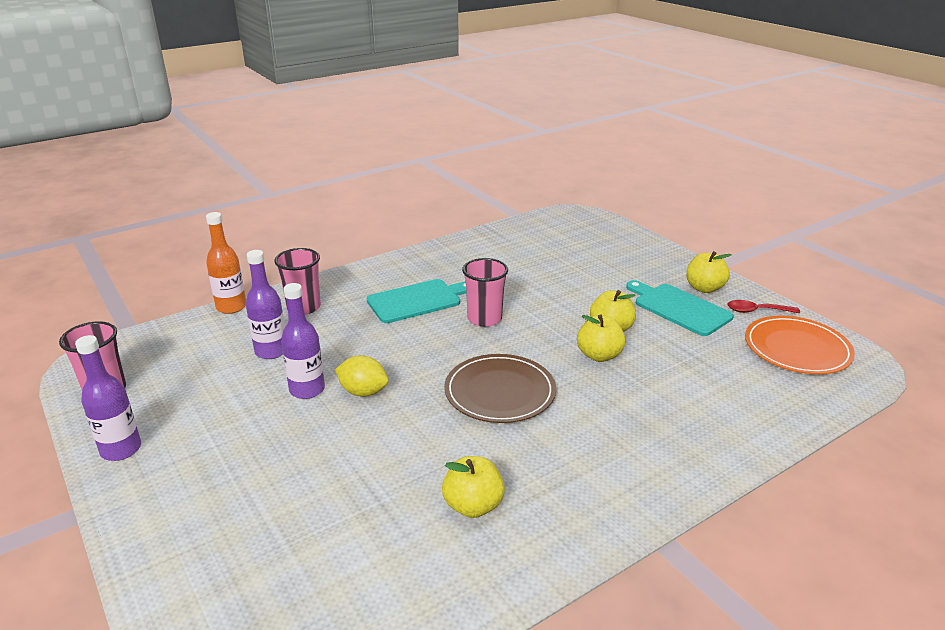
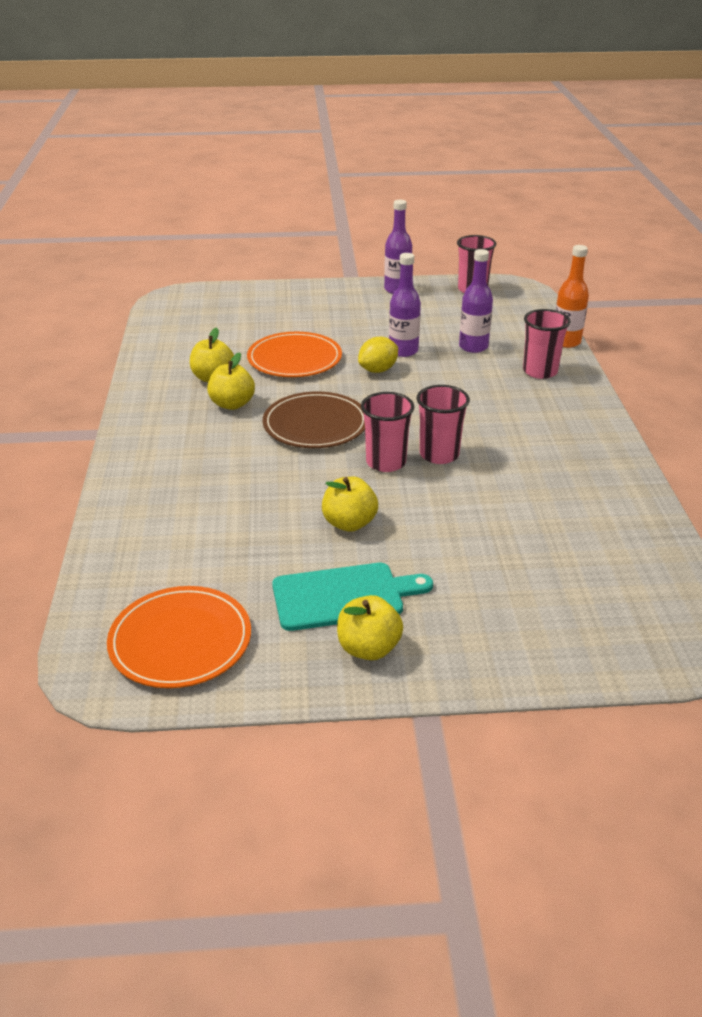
camera: 120 degrees right, 5 degrees up
(378, 459) = (294, 359): none -> orange plate
(418, 300) = (508, 429): turquoise cutting board -> none
(520, 338) = (386, 462): none -> pink cup
(599, 355) = (312, 495): yellow apple -> yellow apple (232, 404)
(756, 311) = (277, 662): red spoon -> none

